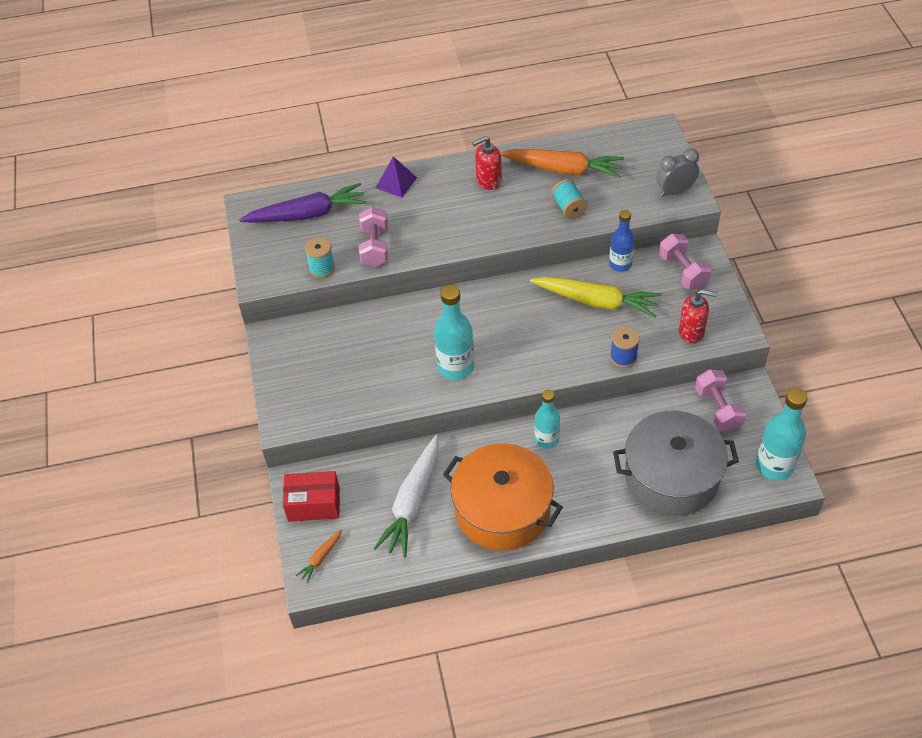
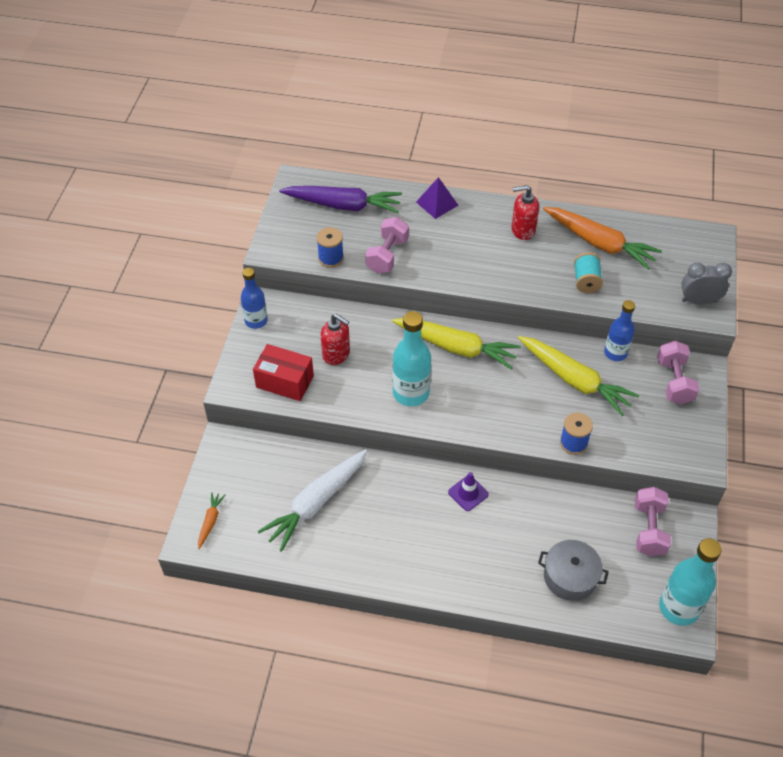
camera: 20 degrees right, 0 degrees up
(273, 354) = (256, 321): none -> blue bottle
(314, 504) = (229, 470): red box -> red box (285, 381)
(321, 558) = (210, 521): orange carrot -> orange carrot turned 135 degrees clockwise
(322, 268) = (331, 258): turquoise spool -> blue spool
(476, 310) = (456, 347): none -> yellow carrot
(502, 510) = (393, 543): orange pot -> none
(546, 439) = (468, 493): turquoise bottle -> purple traffic cone
(671, 476) = (570, 576): grey pot -> grey pot, size x0.55
(691, 331) = (653, 443): red soap dispenser -> red soap dispenser (336, 354)

